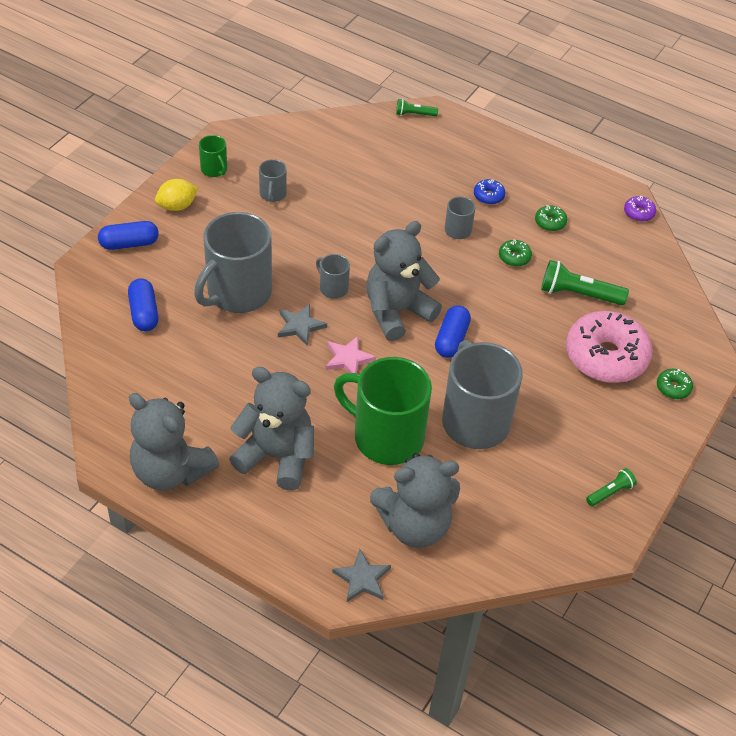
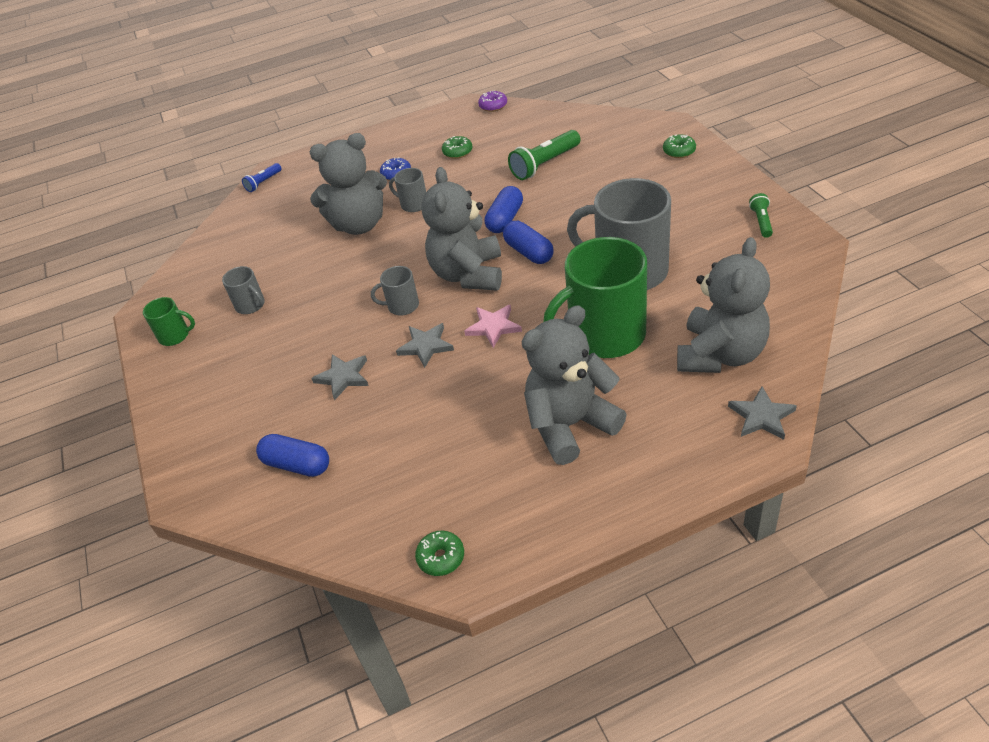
camera: 45 degrees left, 5 degrees down
(129, 244) = (194, 441): blue capsule -> blue capsule (505, 219)
(171, 471) = (524, 524): grey teddy bear -> grey teddy bear (359, 224)
(177, 206) = (188, 382): yellow lemon -> none
(237, 293) = (343, 377): grey mug -> grey star
(414, 114) = (263, 182): green flashlight -> blue flashlight
(514, 257) = (474, 184): green donut -> green donut (441, 557)
(606, 356) = (620, 173): pink donut -> none

